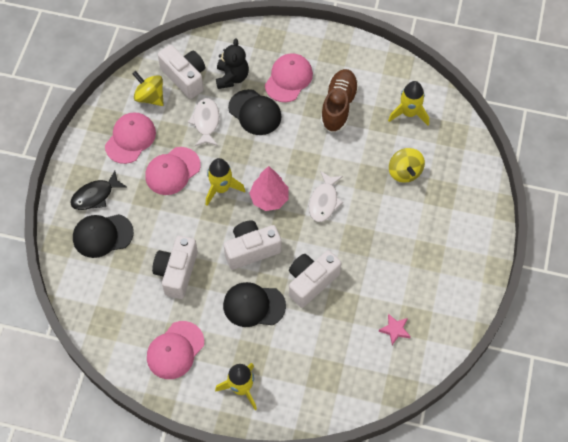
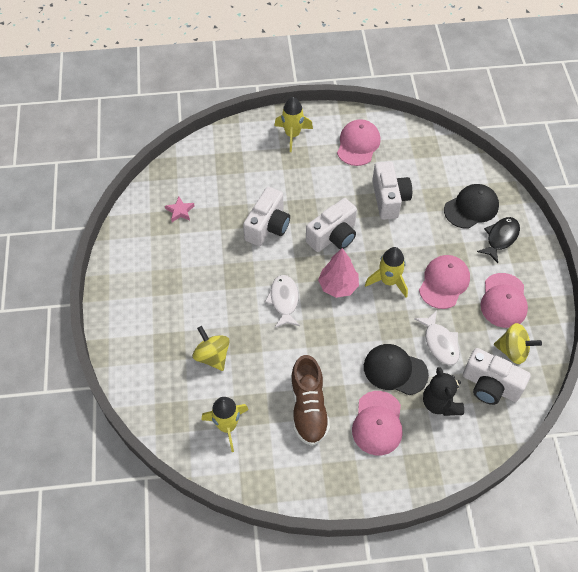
camera: 160 degrees right, 5 degrees down
(254, 305) = (310, 194): black cap -> none

